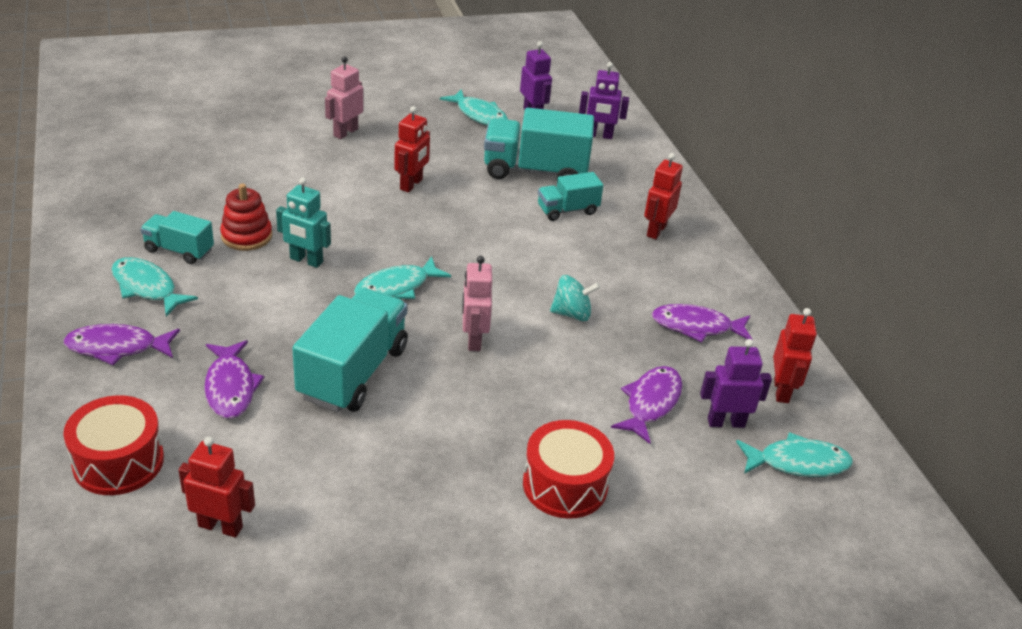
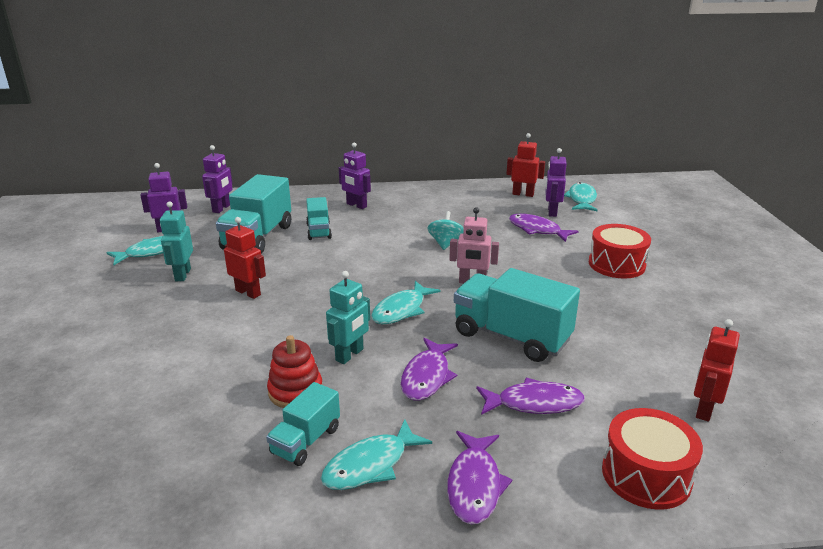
camera: 75 degrees left, 10 degrees down
(345, 132) = (130, 322): pink robot -> none
(396, 287) = (401, 310): turquoise fish -> turquoise fish turned 60 degrees clockwise
(437, 141) = (182, 275): none -> turquoise robot
(656, 230) = (356, 205): red robot -> purple robot
(696, 327) = (463, 207): purple fish -> purple fish (427, 377)

